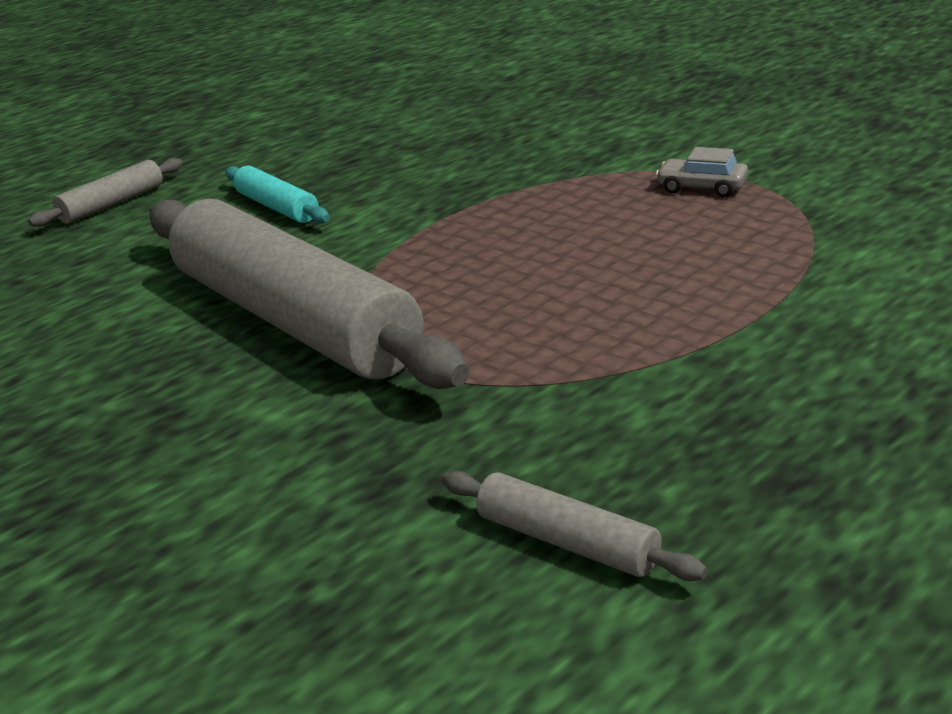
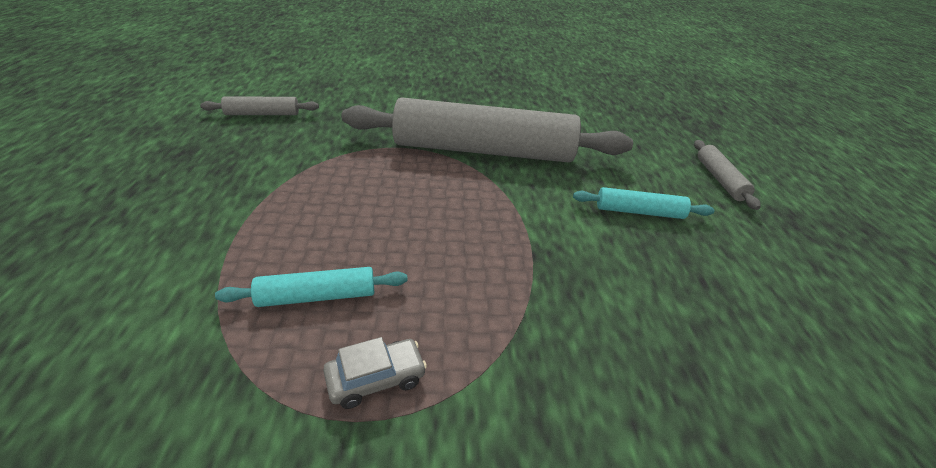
camera: 130 degrees right, 10 degrees up
(707, 239) = (317, 296): none -> turquoise rolling pin

